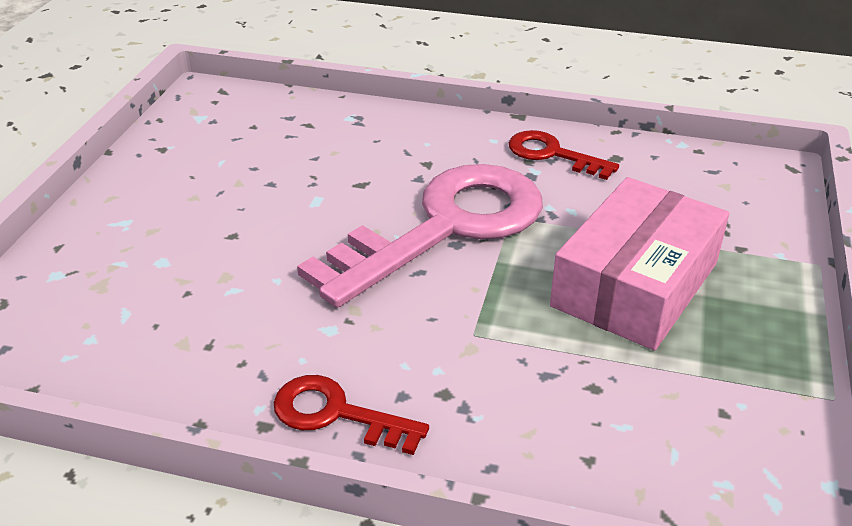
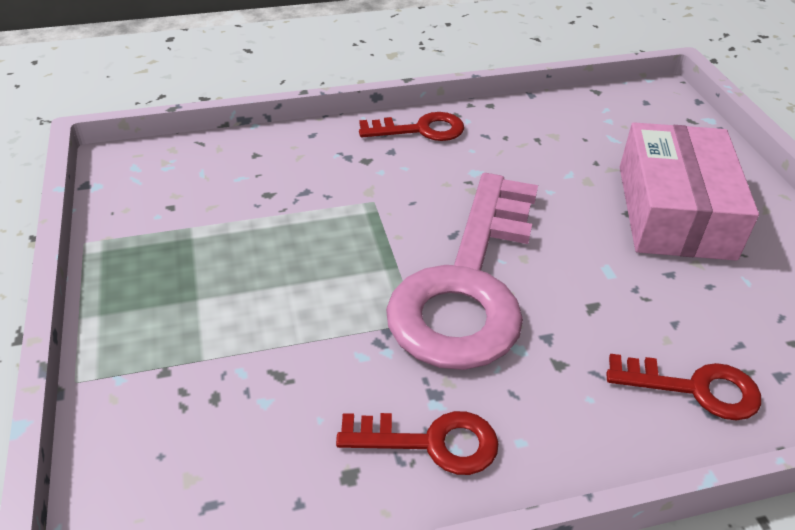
camera: 150 degrees right, 5 degrees up
(354, 127) = (694, 388): none -> red key
(635, 284) = (263, 286): pink box -> pink box (674, 211)

